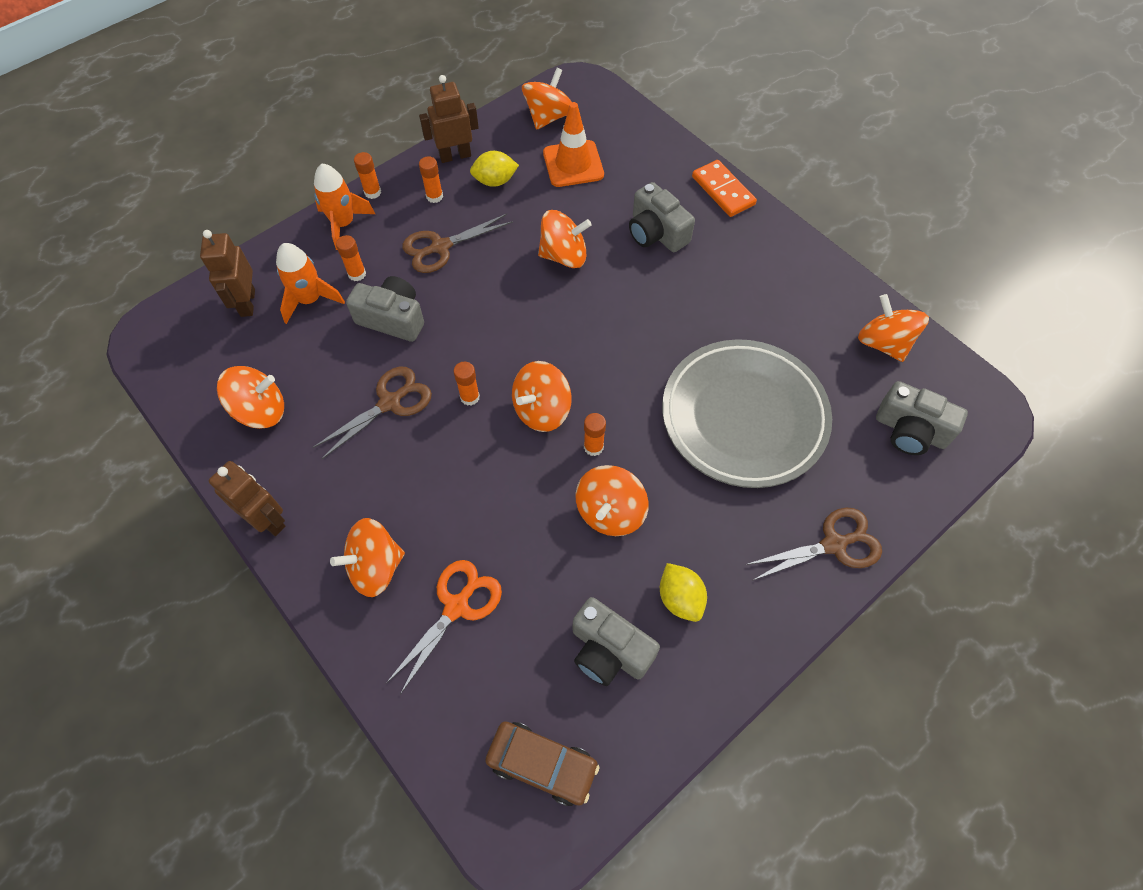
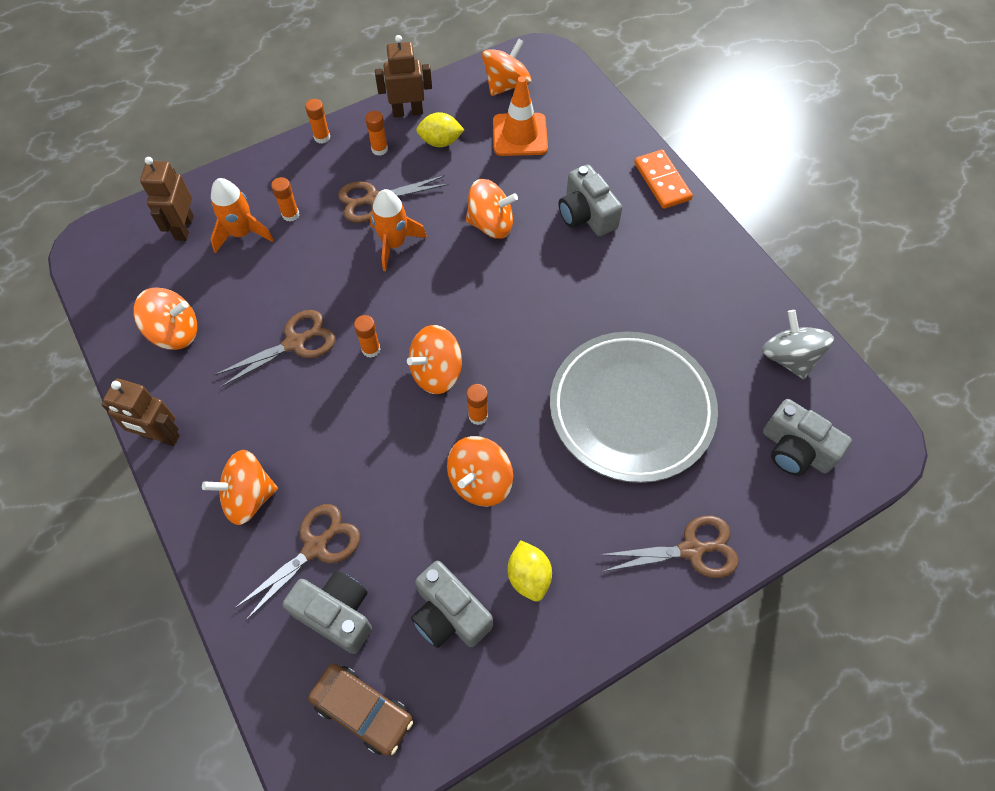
camera: 10 degrees right, 0 degrees up
(268, 520) = (160, 436): brown robot -> brown robot turned 150 degrees clockwise
(343, 224) = (288, 164): orange rocket -> orange rocket (394, 244)
(392, 318) = (314, 262): grey camera -> grey camera (336, 614)
(456, 606) = (315, 547): orange scissors -> brown scissors
(883, 343) = (789, 358): orange spinning top -> grey spinning top

